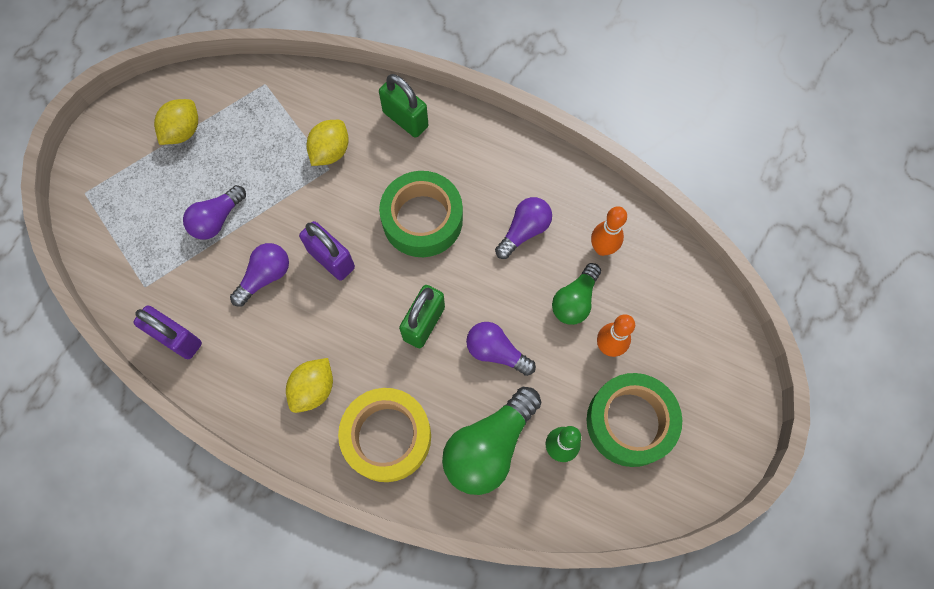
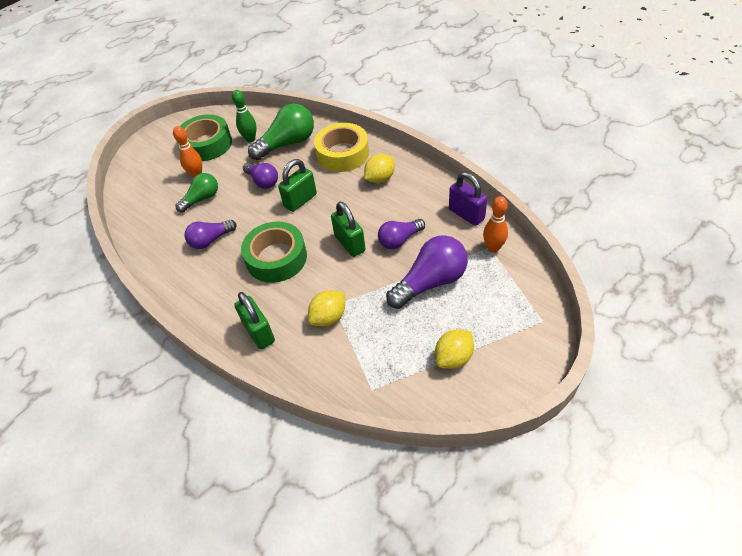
camera: 160 degrees left, 20 degrees down
(217, 219) = (430, 282): purple light bulb -> purple light bulb, size x1.62
(331, 259) = (350, 243): purple padlock -> green padlock
(602, 248) = (167, 223): orange bowling pin -> orange bowling pin (493, 248)

